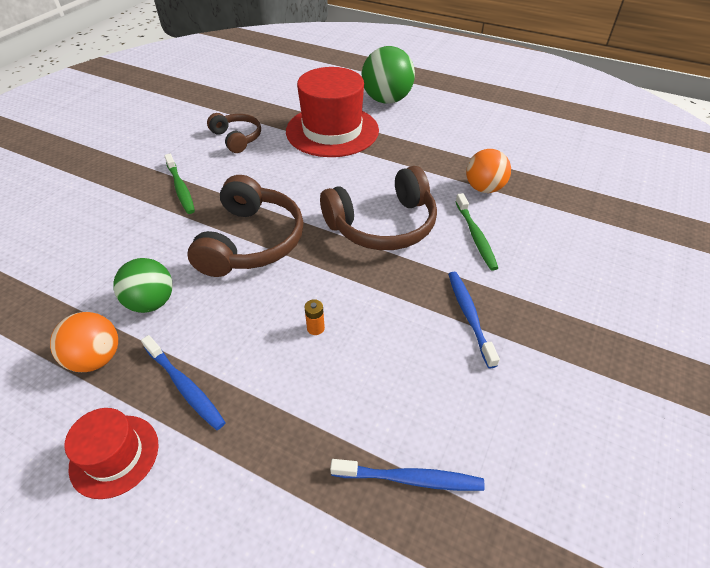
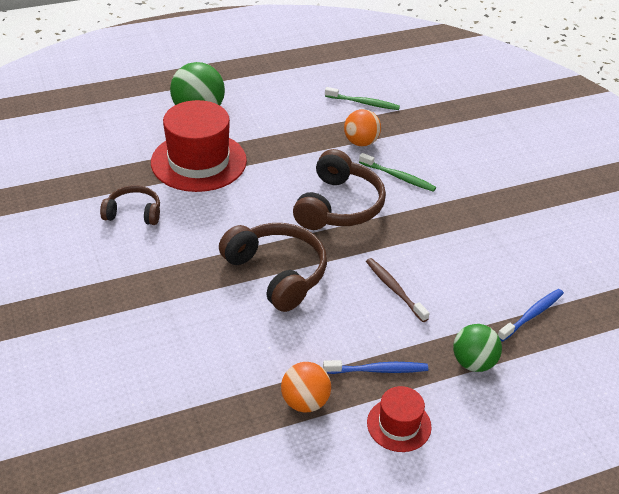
camera: 50 degrees left, 5 degrees down
(151, 302) = (281, 352): green ball -> green ball (473, 363)
(180, 188) = (161, 277): green toothbrush -> green toothbrush (363, 103)
(315, 328) = (394, 289): orange battery -> brown toothbrush
(469, 316) = (456, 224): blue toothbrush -> none

